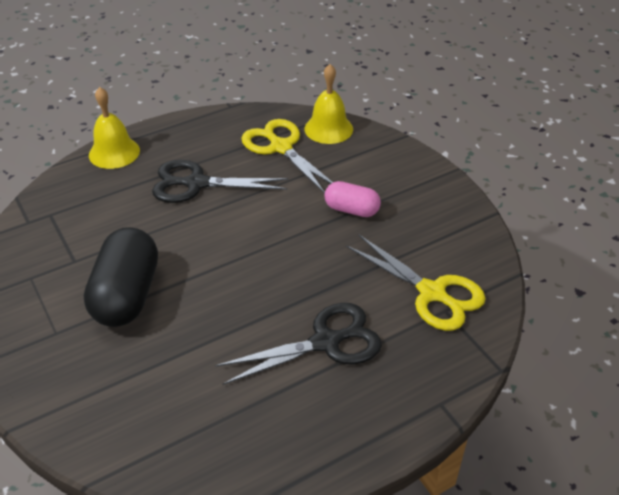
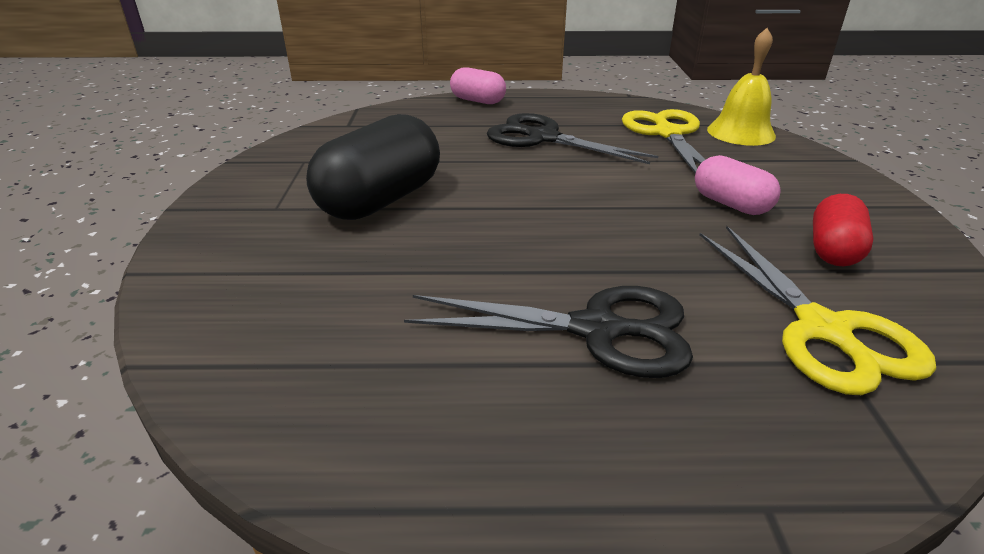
camera: 30 degrees right, 10 degrees down
(114, 152) = (478, 101): yellow bell -> pink capsule
(419, 229) = (833, 250): none -> red capsule

